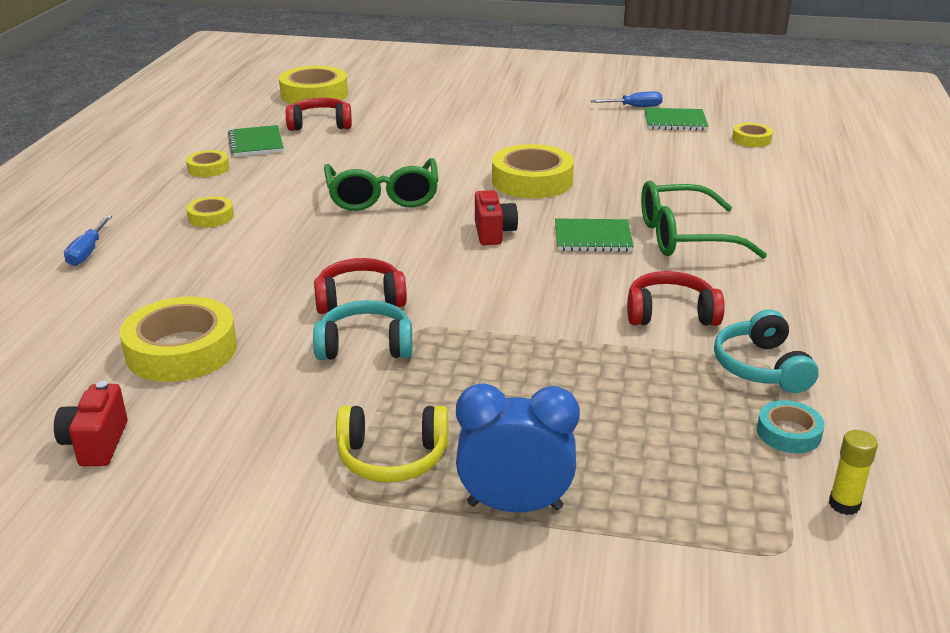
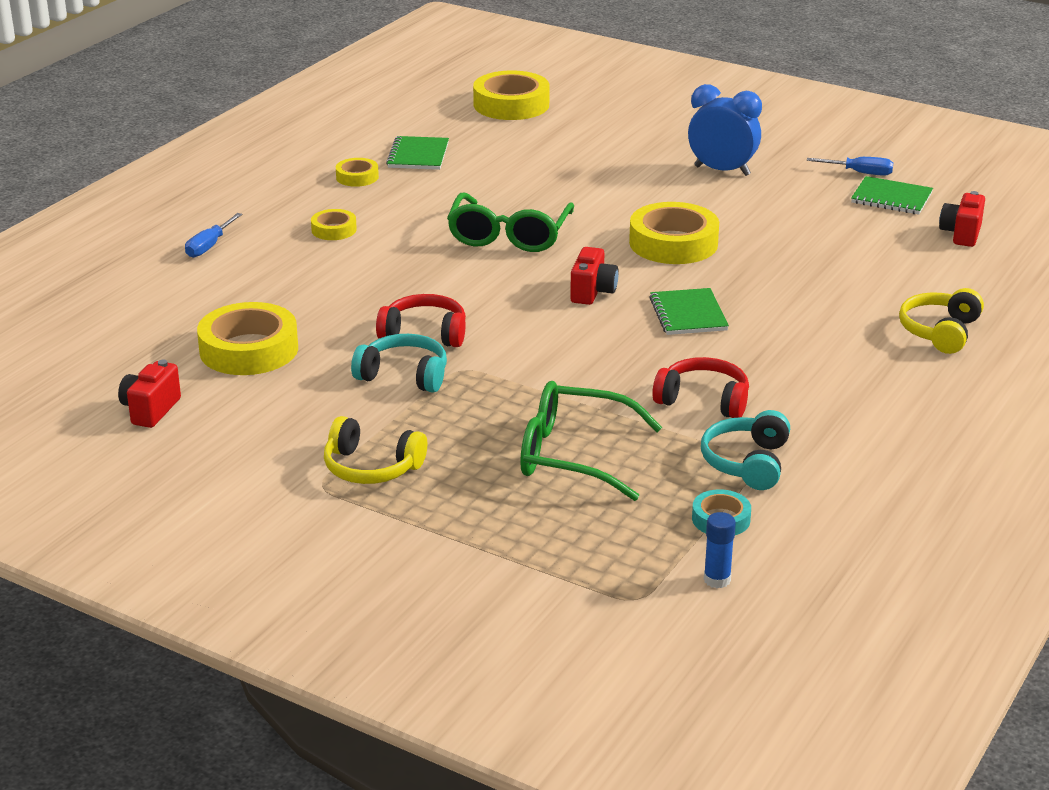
camera: 20 degrees right, 0 degrees up
(320, 124) = (496, 143): red headphones -> none
(514, 506) = (444, 522): blue clock -> blue clock (722, 171)
(593, 238) = (688, 314): green notebook -> green notebook turned 60 degrees clockwise
(684, 237) = (784, 330): green glasses -> green glasses (573, 455)
(751, 139) = (961, 234): yellow tape -> red camera
(809, 216) = (940, 332): none -> yellow headphones
(844, 504) = (717, 580): yellow glue stick -> blue glue stick

